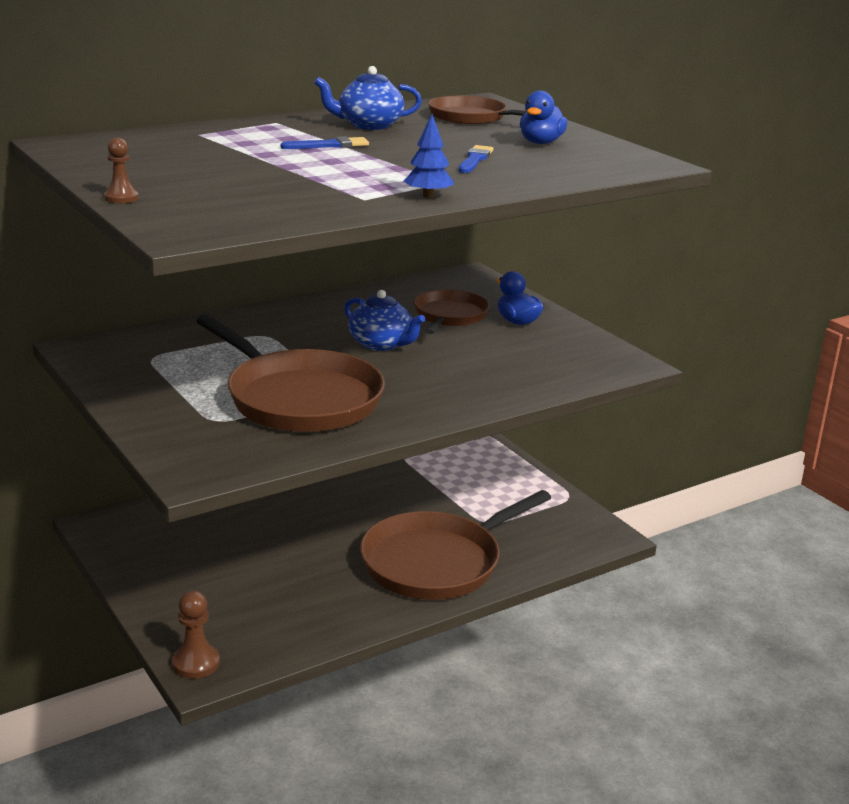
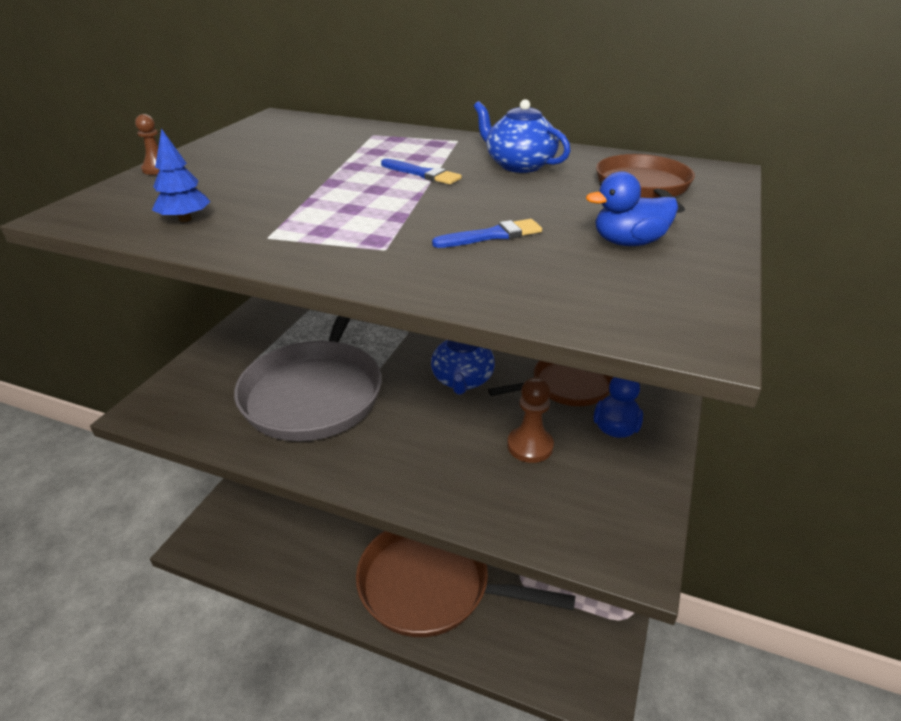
camera: 55 degrees right, 10 degrees up
(196, 663) = (206, 531): brown pawn -> brown pawn (530, 446)
(299, 399) = (315, 392): brown pan -> grey pan
(428, 196) = (318, 258): blue tree -> blue tree (185, 219)

